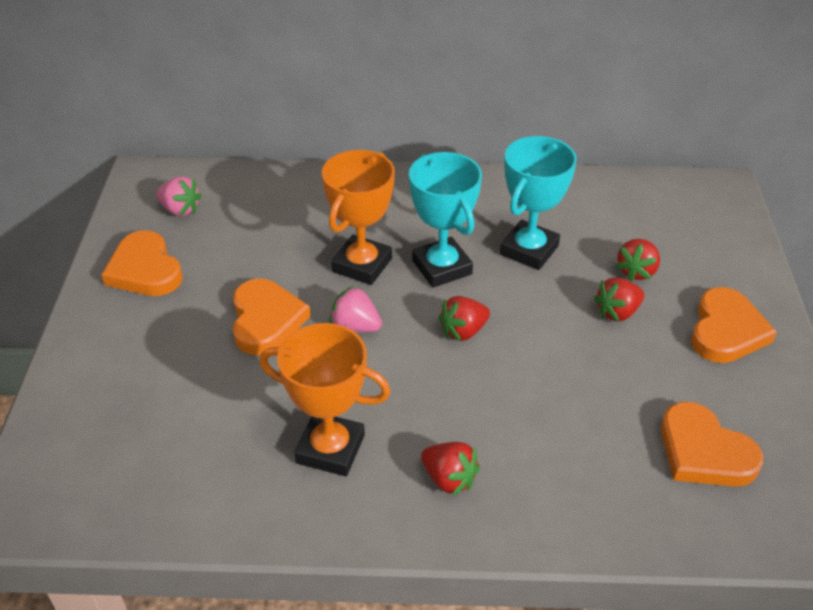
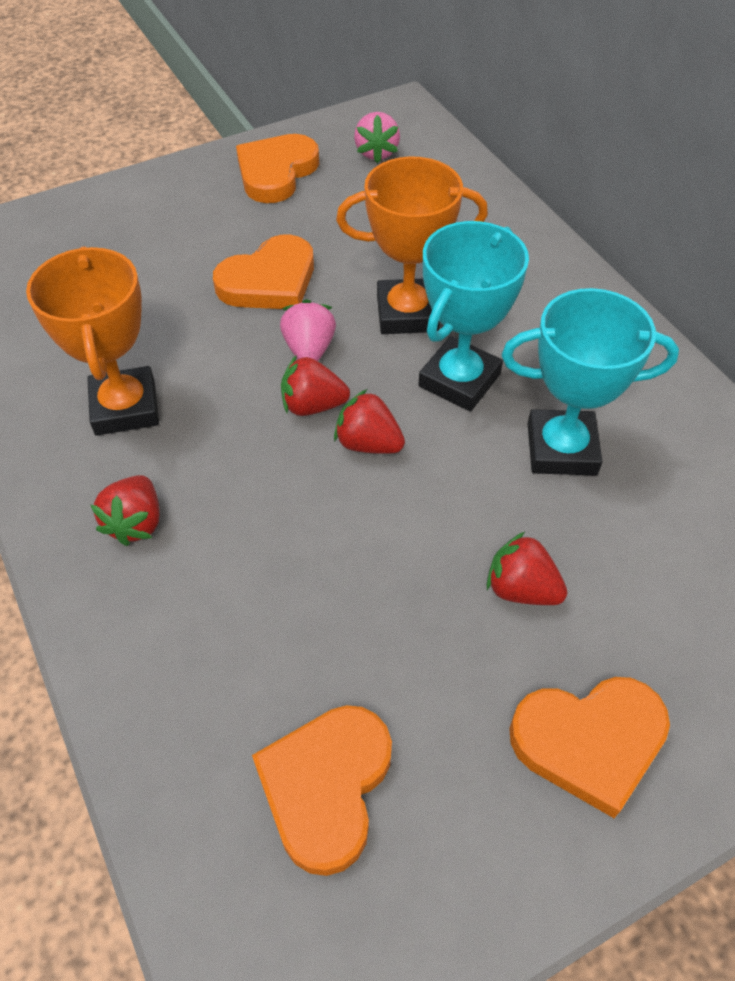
camera: 60 degrees right, 10 degrees up
(636, 271) = (622, 582): red strawberry -> red strawberry (313, 405)

